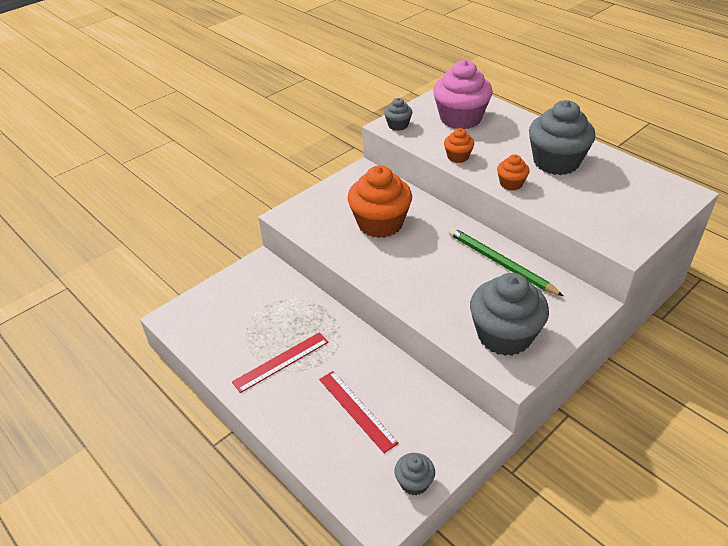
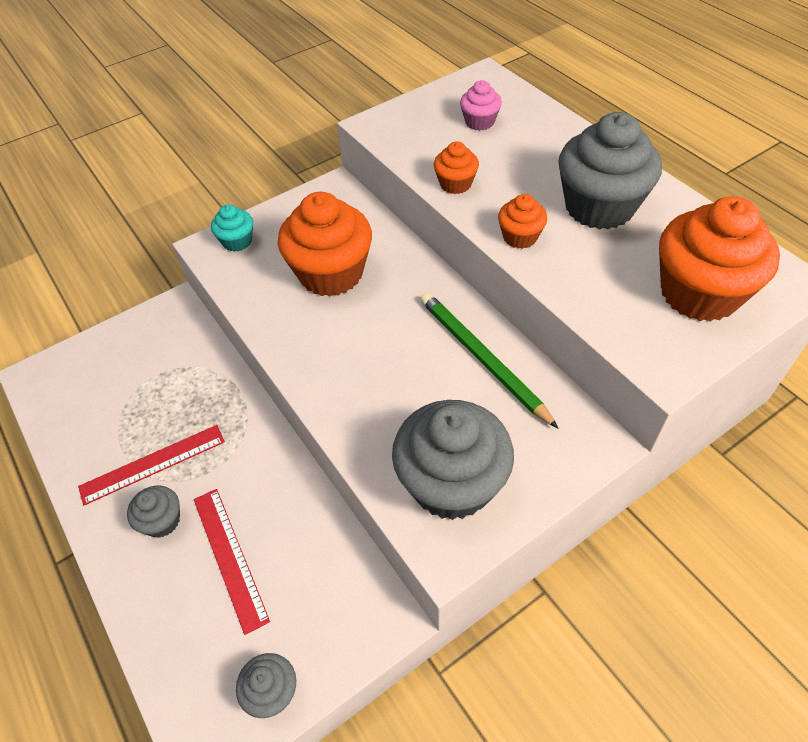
camera: 10 degrees right, 10 degrees up
(306, 210) = (237, 241): none -> turquoise cupcake
(398, 125) = (386, 125): grey cupcake -> grey cupcake (162, 521)
(460, 118) = (479, 122): pink cupcake -> pink cupcake, size x0.48
(633, 204) = (699, 293): none -> orange cupcake

